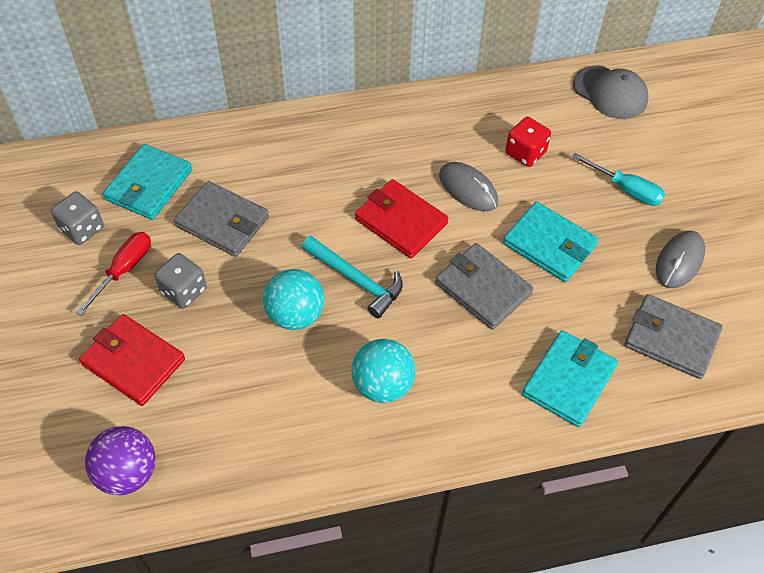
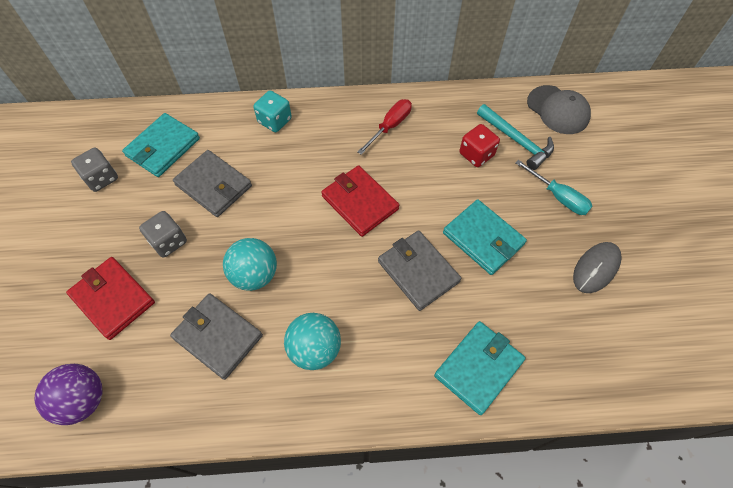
camera: 10 degrees right, 5 degrees up
(124, 270) = (125, 217): red screwdriver -> red screwdriver (390, 126)
(279, 139) = (275, 121): none -> turquoise dice
(356, 280) = (312, 250): turquoise hammer -> turquoise hammer (516, 141)
(468, 189) = (422, 180): grey mouse -> none
(671, 339) = (577, 341): grey wallet -> grey wallet (218, 337)

